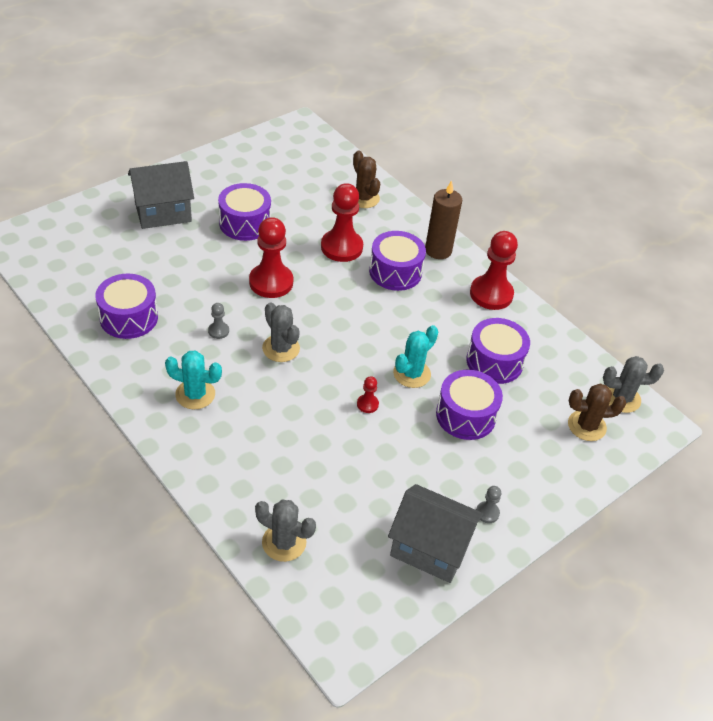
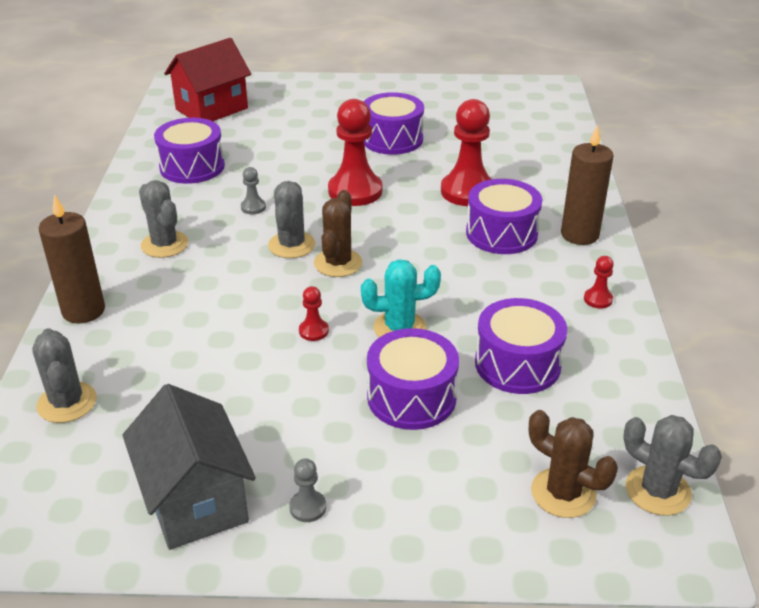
camera: 45 degrees right, 10 degrees down
(73, 254) = (212, 109): none -> red house
(163, 212) = (327, 107): grey house -> none
(195, 394) = (164, 244): turquoise cactus -> grey cactus
(207, 476) = (83, 311): none -> brown candle
(363, 198) = (547, 162): brown cactus -> brown cactus (338, 263)
(491, 294) = (598, 299): red pawn -> red pawn, size x0.45

